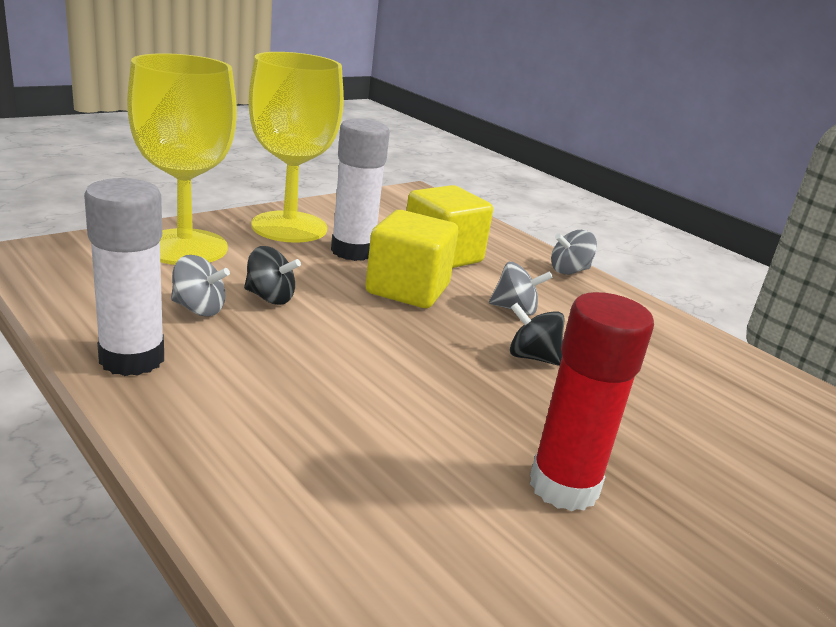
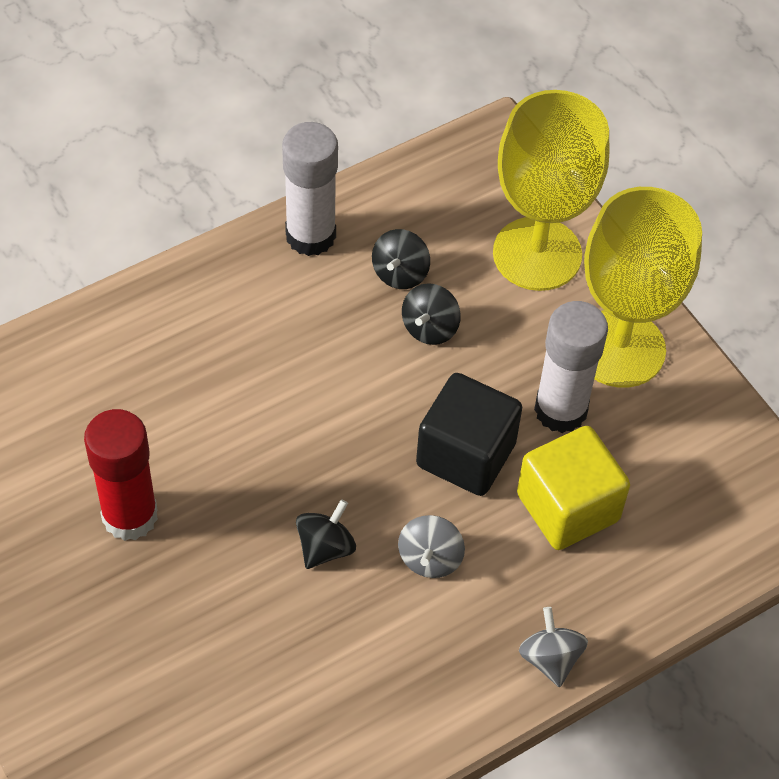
camera: 100 degrees right, 30 degrees up
(199, 309) = (400, 273): grey spinning top -> black spinning top
(407, 289) = (466, 454): yellow cube -> black cube

